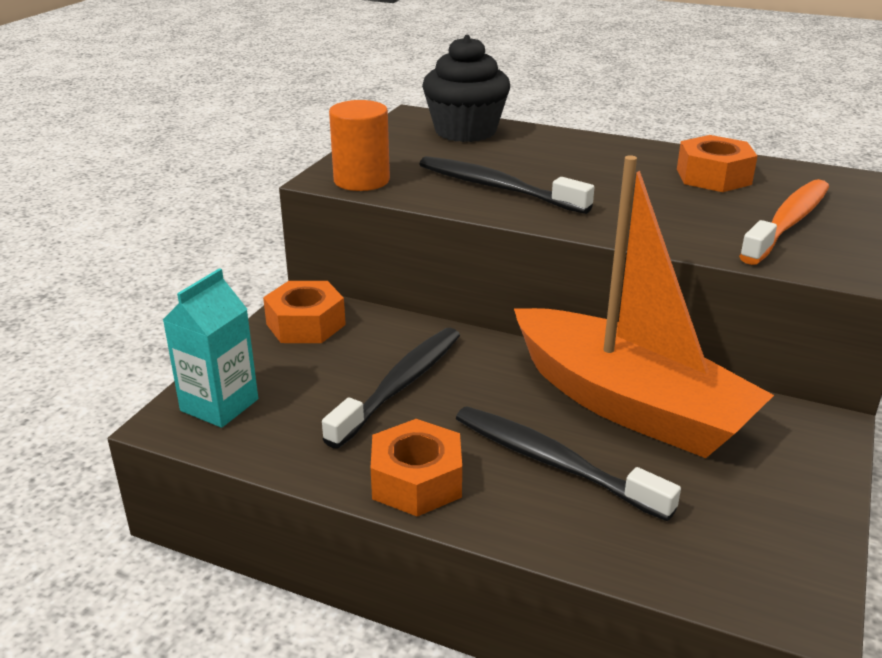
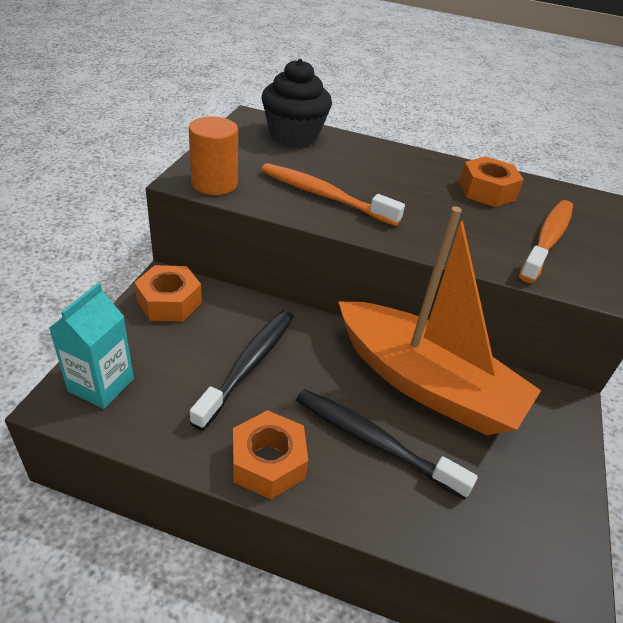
camera: 10 degrees left, 10 degrees up
(497, 188) = (324, 196): black toothbrush -> orange toothbrush

